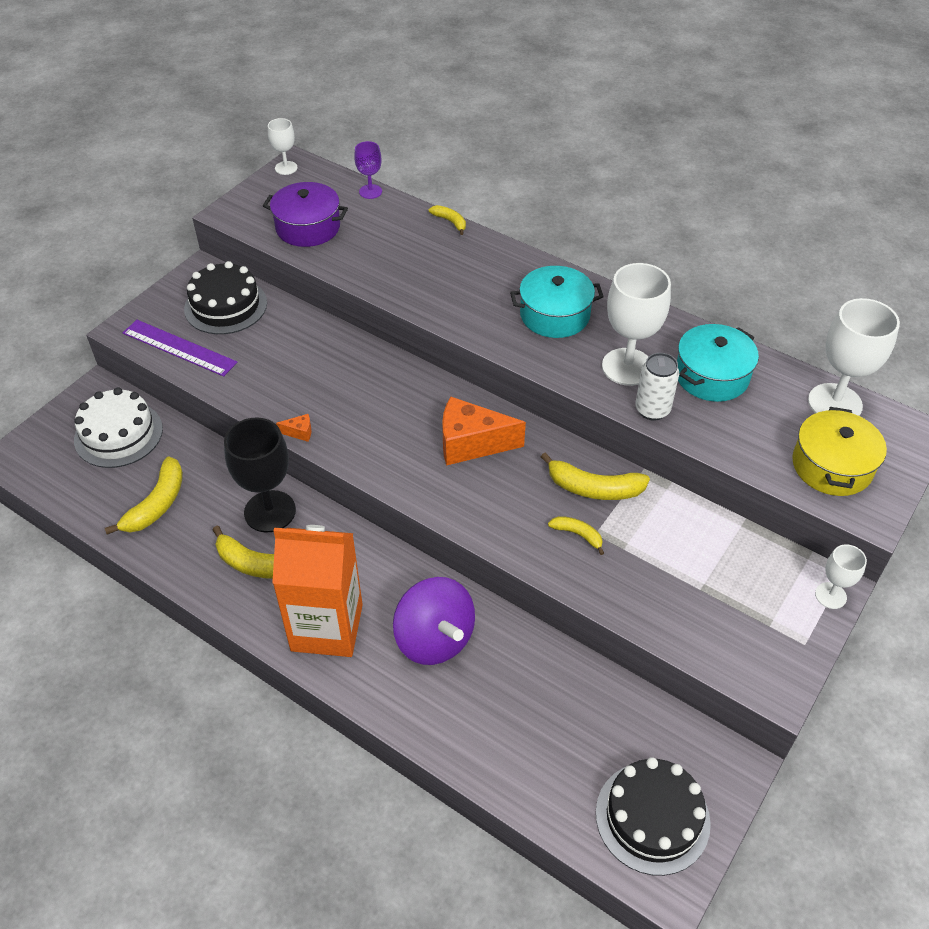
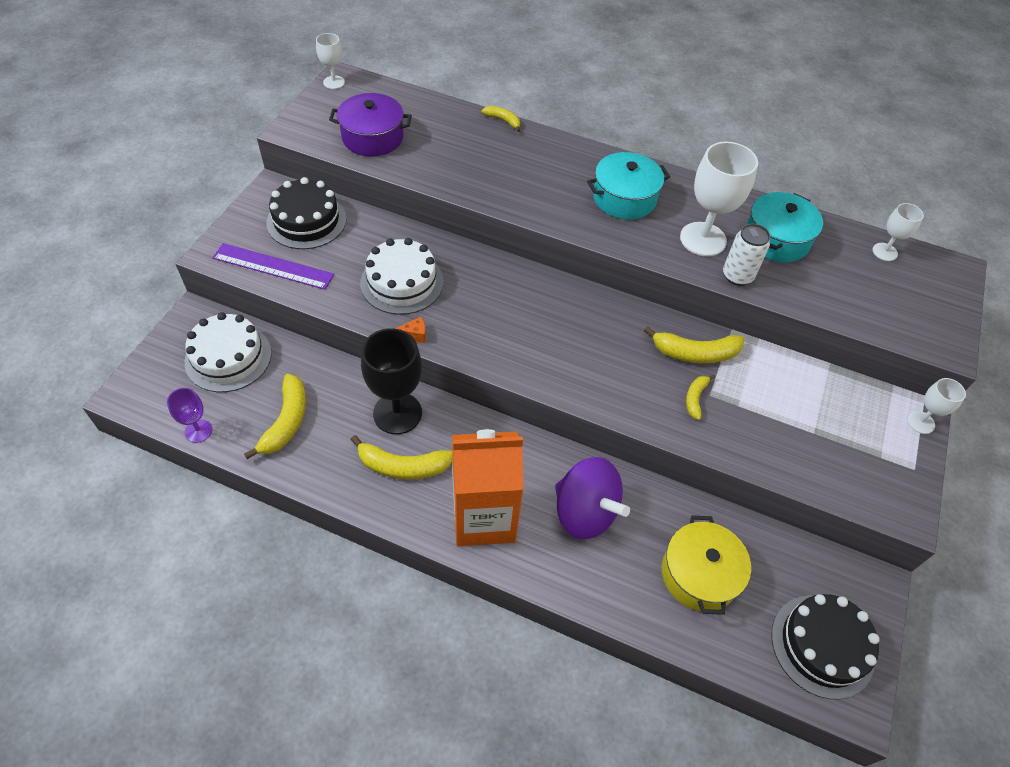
camera: 15 degrees left, 5 degrees up
(303, 378) = (402, 282): none -> white cake
(370, 191) = (421, 98): purple goblet -> purple goblet (198, 431)
(471, 444) = (575, 326): orange cheese -> none
(578, 535) = (695, 398): yellow banana -> yellow banana turned 90 degrees counterclockwise
(832, 466) = (901, 308): yellow pot -> yellow pot (699, 574)
(835, 403) = (884, 252): white goblet -> white goblet, size x0.53

